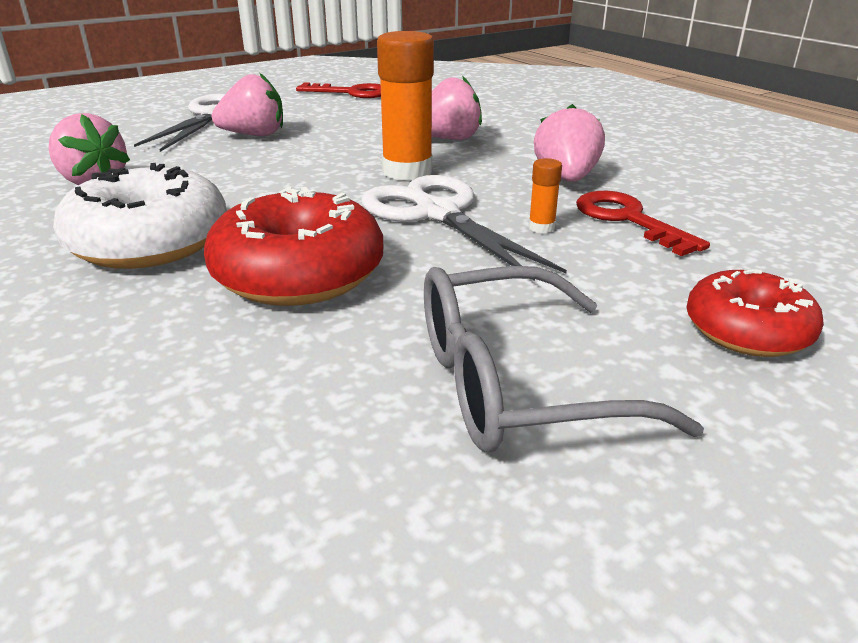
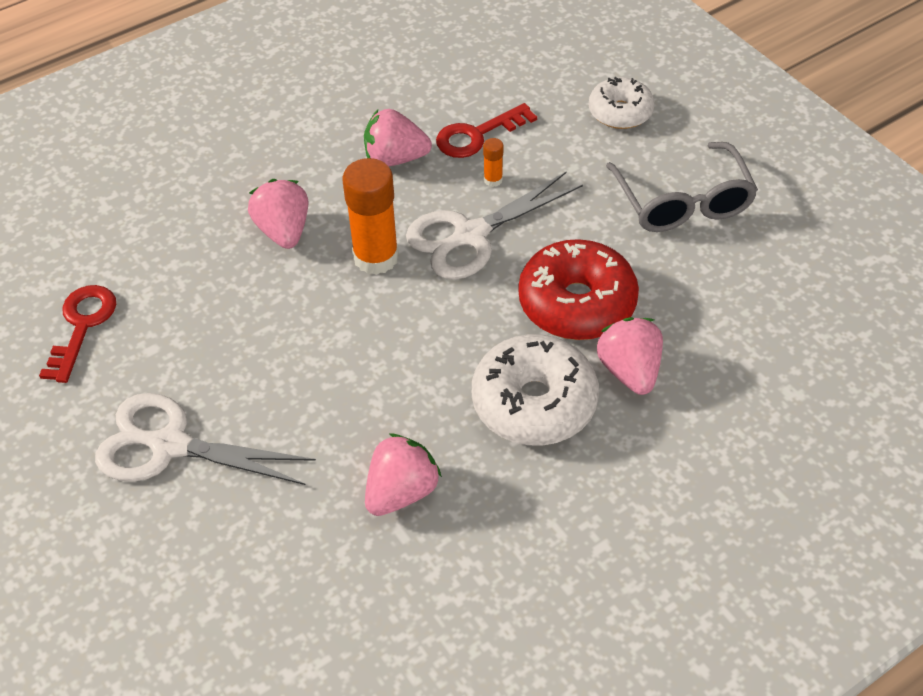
camera: 90 degrees left, 20 degrees up
(254, 135) = (255, 392): pink strawberry -> pink strawberry (629, 371)
(747, 331) = (620, 112): red donut -> white donut

